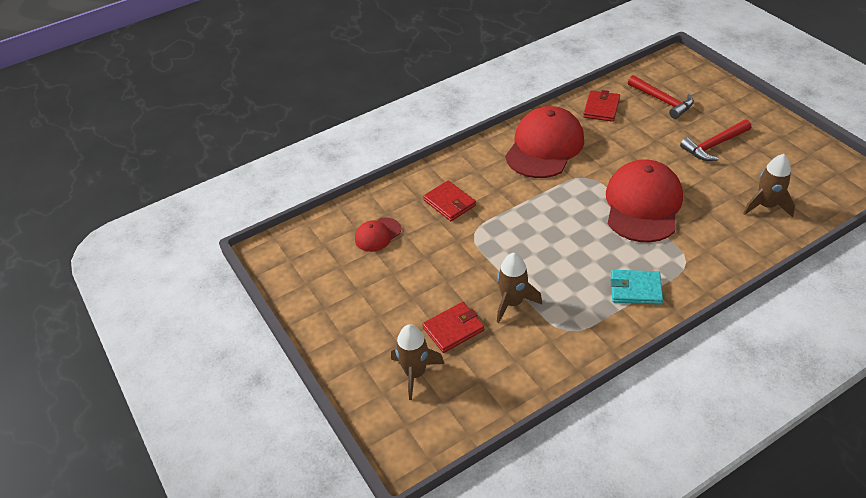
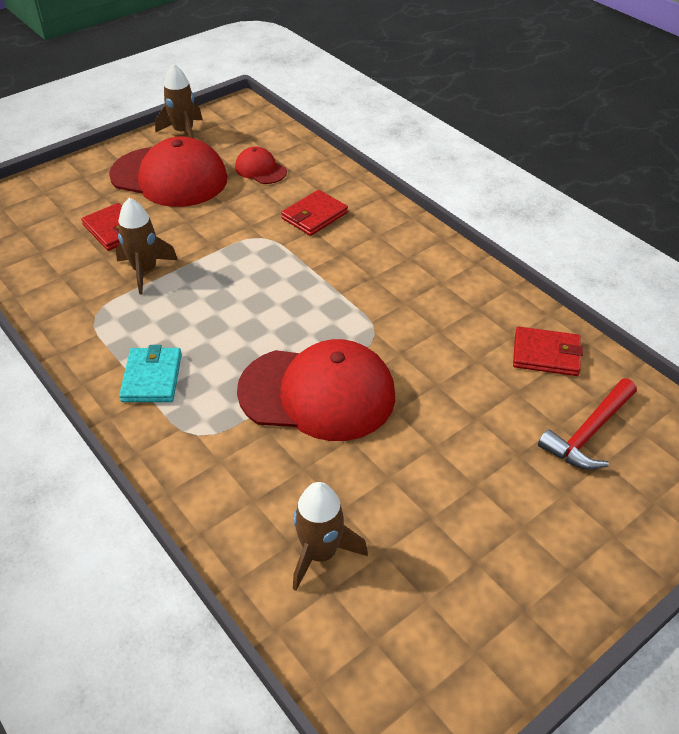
camera: 80 degrees right, 0 degrees up
(415, 373) = (61, 209): brown rocket -> brown rocket (184, 132)
(544, 147) = (436, 293): red cap -> red cap (169, 177)
(714, 145) = (475, 496): red hammer -> none

